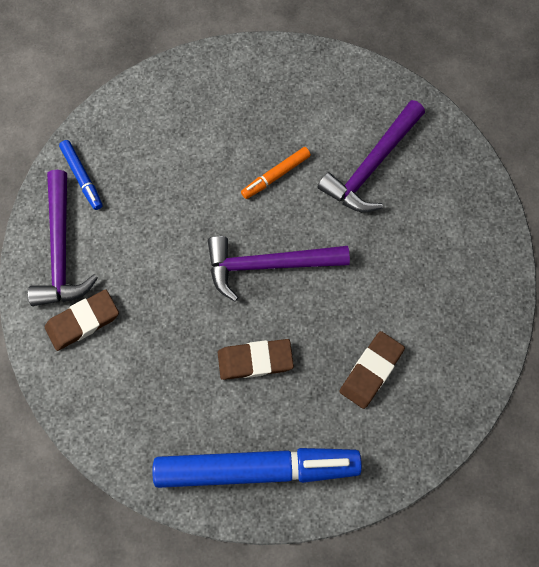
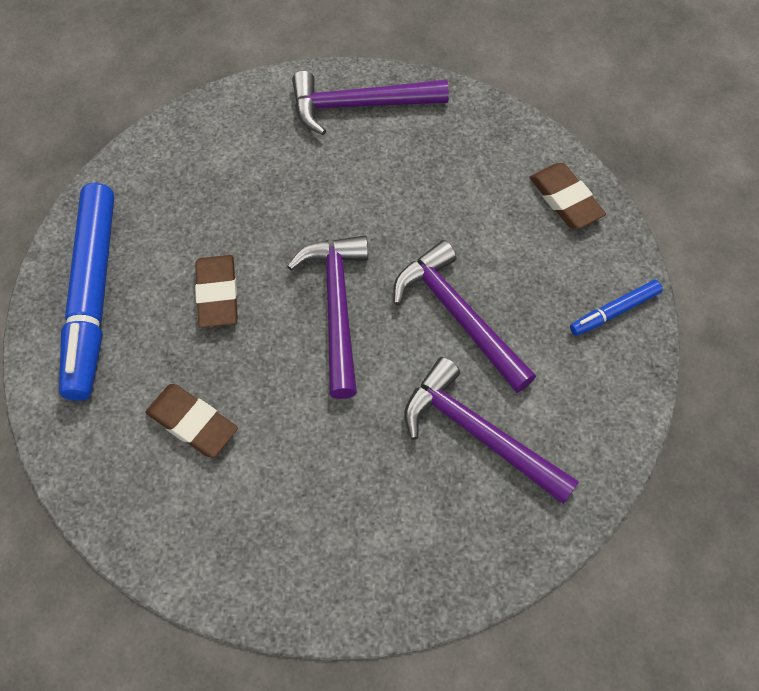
camera: 90 degrees right, 10 degrees down
(82, 177) = (448, 119): blue marker -> blue marker (614, 311)
(83, 321) = (276, 129): brown eraser -> brown eraser (565, 199)
(276, 175) = (458, 316): orange marker -> purple hammer

